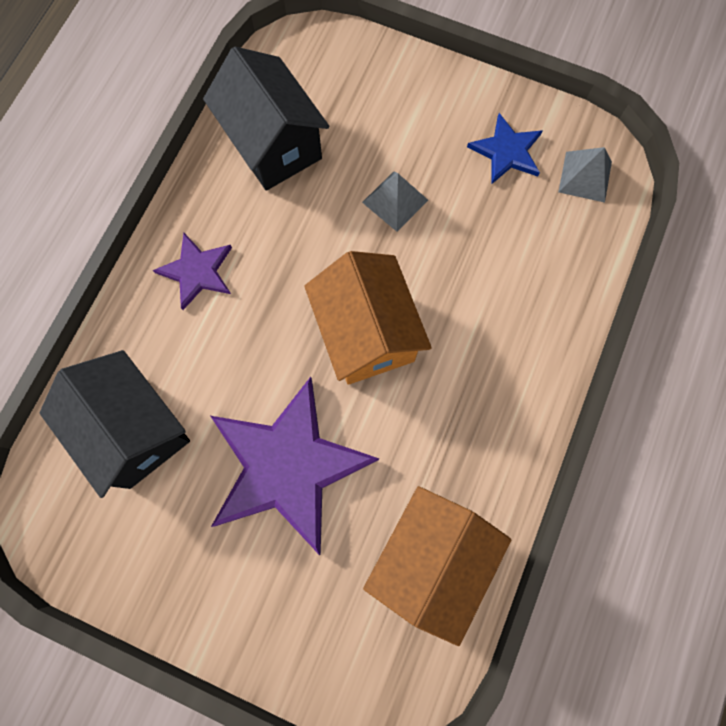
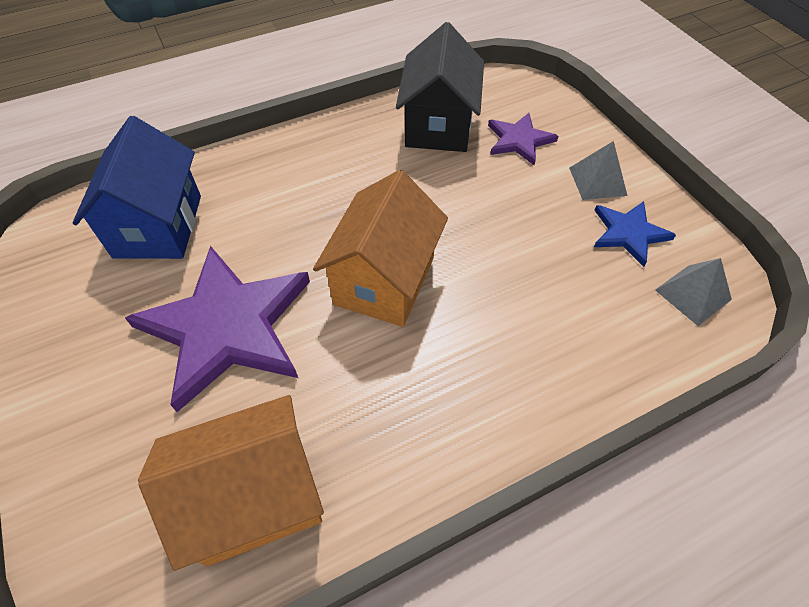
camera: 40 degrees right, 20 degrees down
(134, 430) = (158, 226): black house -> blue house
(197, 271) = (306, 163): purple star -> purple star (519, 140)
(395, 201) = (497, 209): grey pyramid -> grey pyramid (597, 181)

